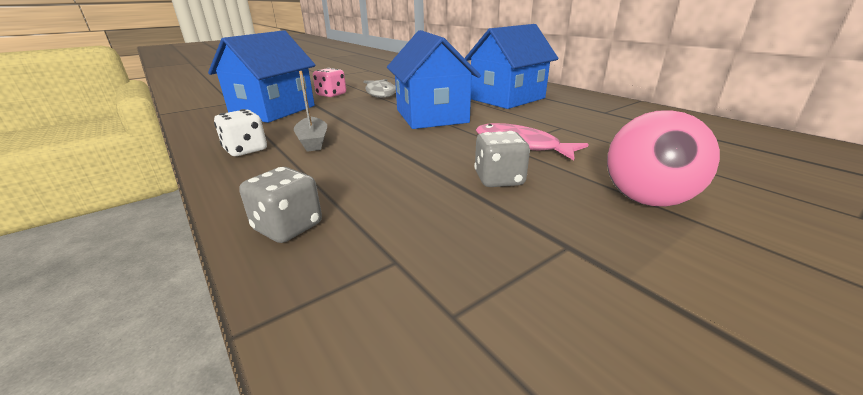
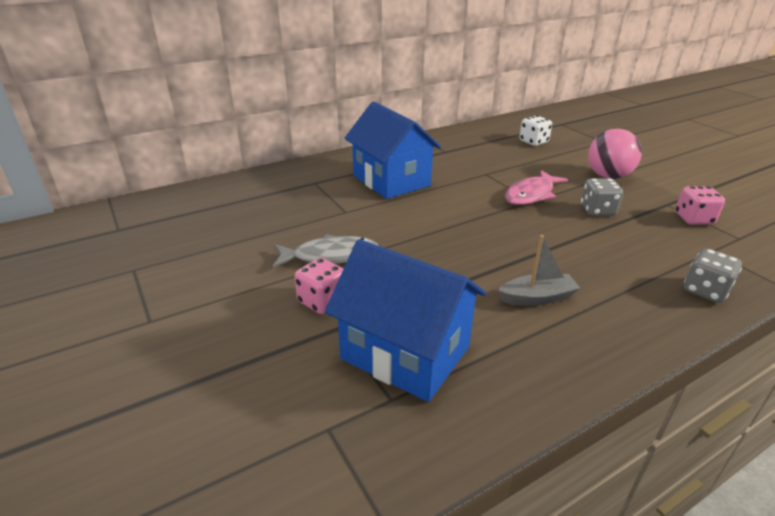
camera: 85 degrees left, 5 degrees up
(246, 150) = (574, 345): white dice -> white dice (533, 142)
(431, 116) = (449, 225): blue house -> none
(516, 266) = (693, 219): none -> pink dice

